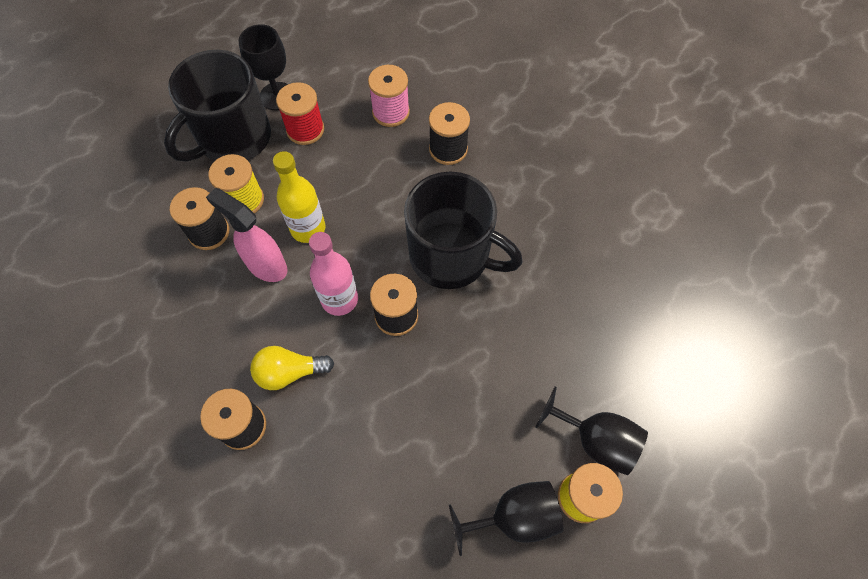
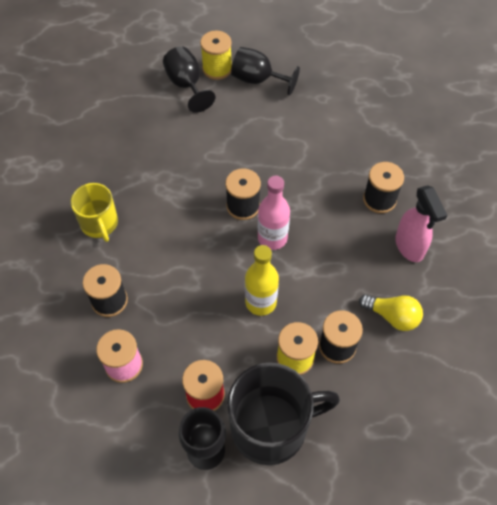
camera: 145 degrees left, 5 degrees down
(266, 265) = (308, 292): pink spray bottle -> pink spray bottle (409, 247)
(289, 372) = (333, 213): yellow light bulb -> yellow light bulb (392, 316)
(451, 256) = (177, 221): black mug -> none
(524, 207) = (99, 223): none -> yellow mug

